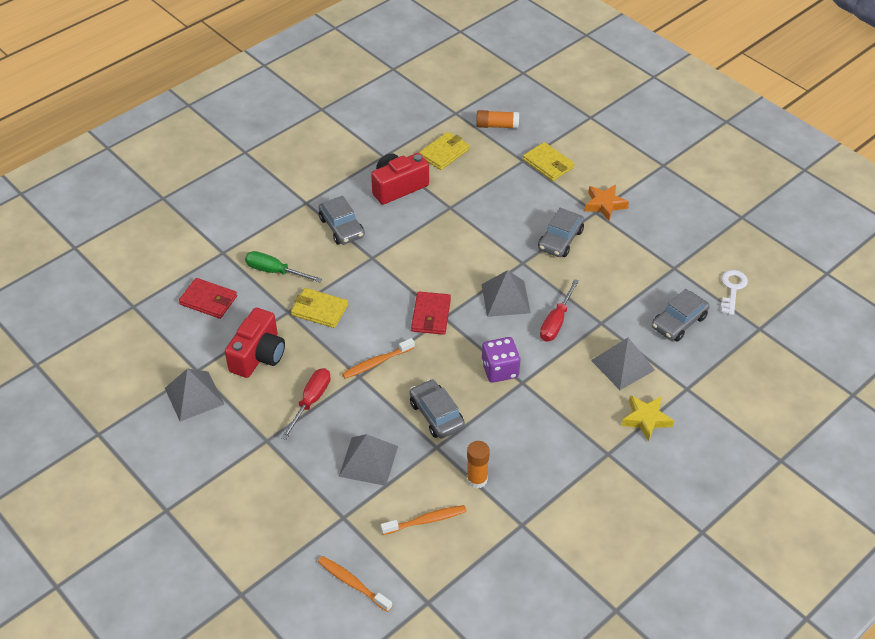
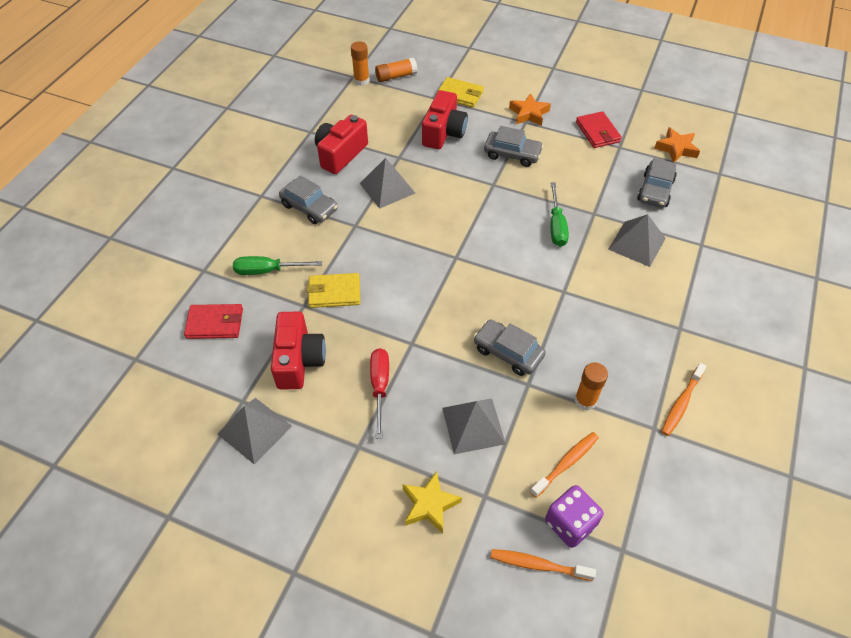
camera: 25 degrees left, 5 degrees up
(376, 362) = (420, 323): orange toothbrush -> orange toothbrush (681, 403)
(431, 315) = (443, 259): red wallet -> red wallet (598, 132)
(444, 153) = (364, 112): yellow wallet -> none
(461, 120) = (361, 80): none -> orange glue stick
(500, 370) = (537, 287): purple dice -> purple dice (570, 523)
(505, 298) = (499, 220): grey pyramid -> grey pyramid (387, 188)
(507, 197) = (443, 133): none -> red camera
(556, 322) = (556, 226): red screwdriver -> green screwdriver
(560, 240) = (512, 154): grey car -> grey car turned 75 degrees counterclockwise
(646, 419) = (689, 284): yellow star -> yellow star (429, 505)
(732, 289) = (676, 148): white key -> orange star

